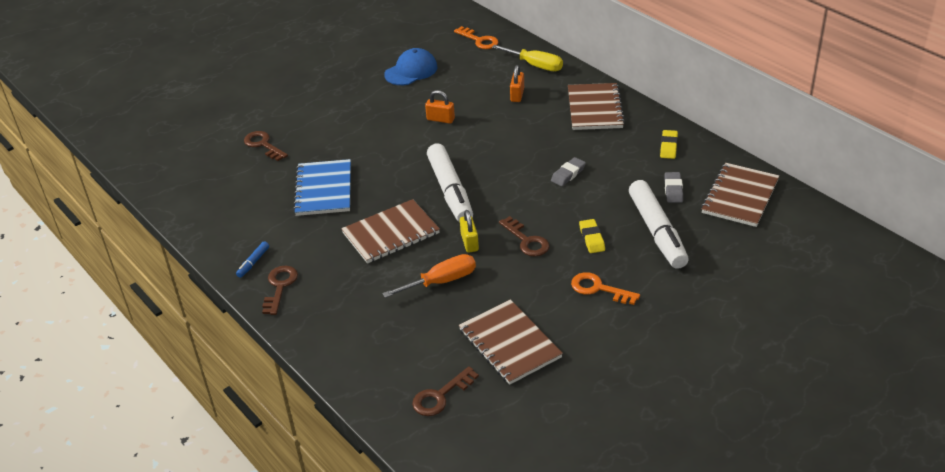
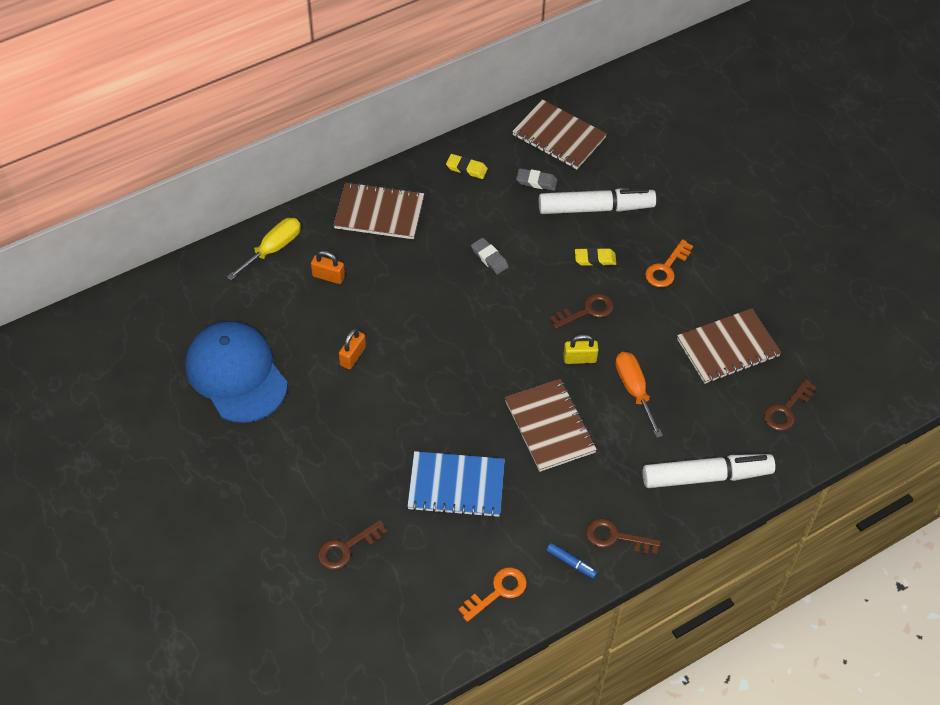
camera: 85 degrees left, 15 degrees up
(411, 71) = (236, 374): blue cap -> blue cap, size x1.63
(440, 396) = (786, 410): brown key -> brown key turned 75 degrees clockwise
(450, 191) = (491, 364): white marker -> white marker (706, 476)
(479, 40) = (194, 294): orange key -> orange key (498, 591)

